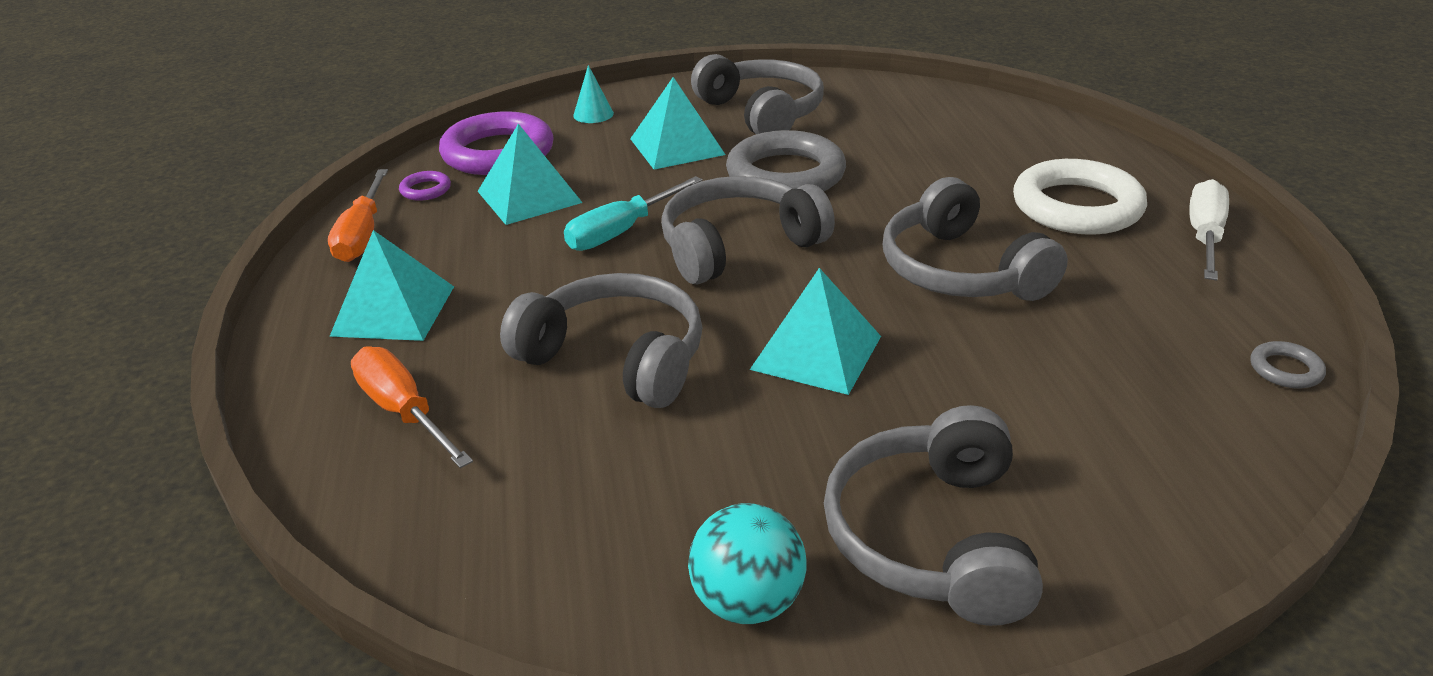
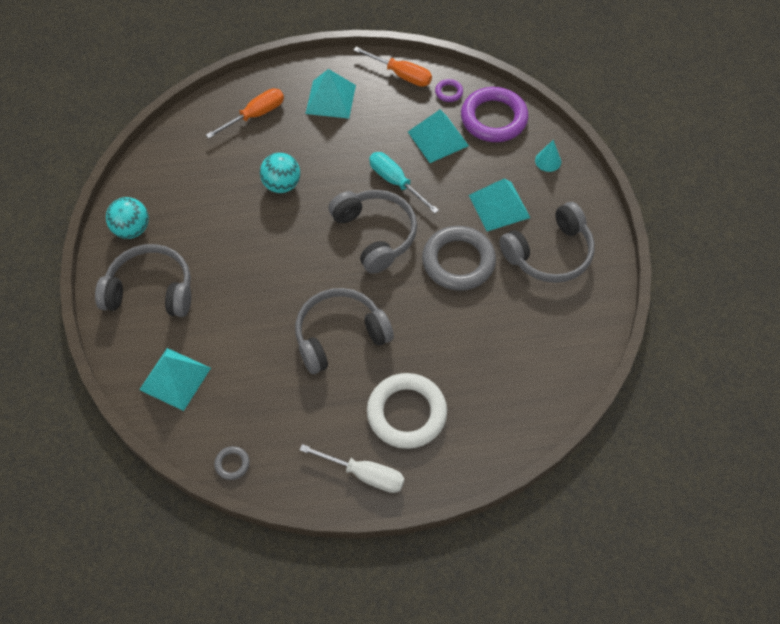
camera: 90 degrees right, 25 degrees up
(362, 235) = (401, 75): orange screwdriver -> orange screwdriver turned 150 degrees counterclockwise
(616, 358) = (282, 185): grey headphones -> turquoise ball
(816, 352) = (275, 262): turquoise pyramid -> turquoise pyramid (175, 378)

